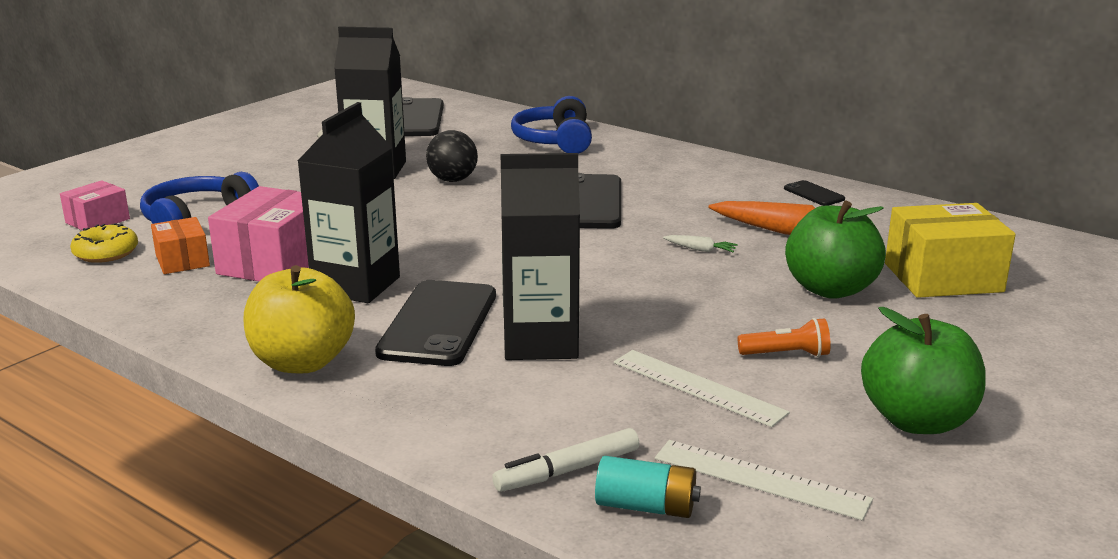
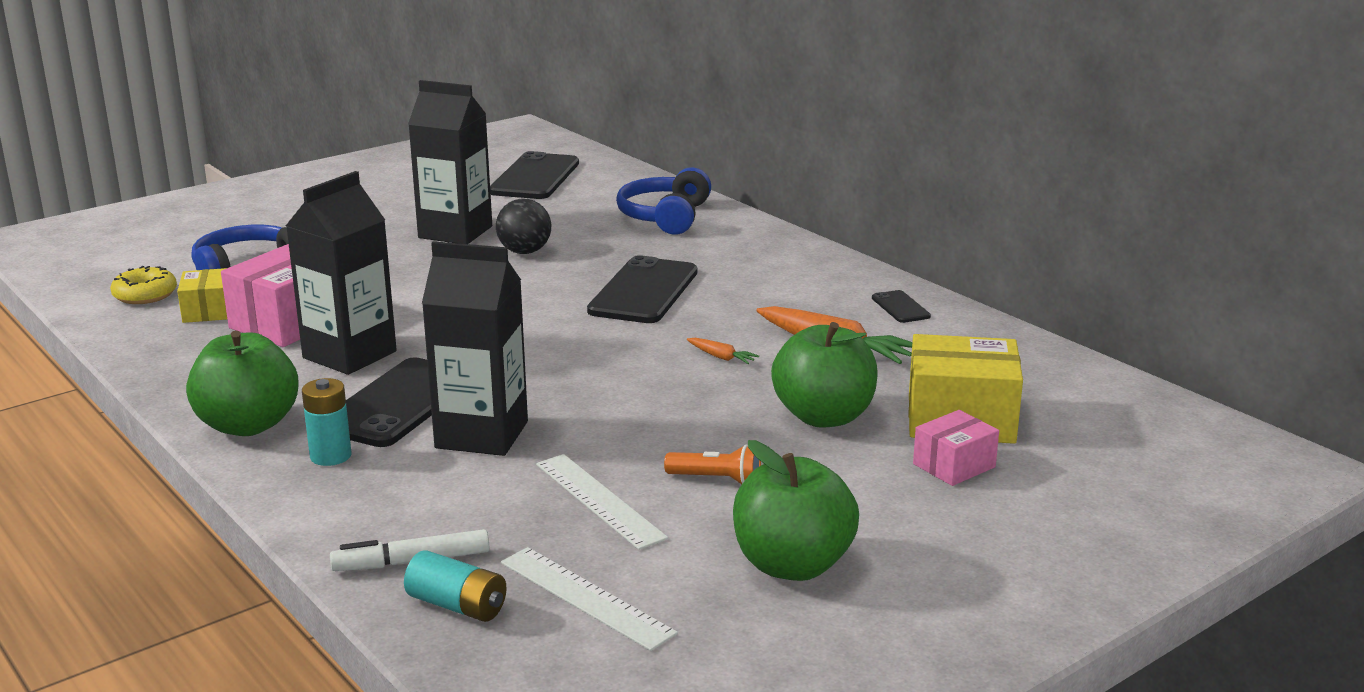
camera: 15 degrees right, 0 degrees up
(97, 221) = (158, 261): pink box -> pink box (954, 465)
(182, 261) = (208, 311): orange box -> yellow box
(302, 362) = (248, 425): yellow apple -> green apple
(408, 380) = (330, 456): none -> turquoise battery
(700, 250) = (721, 357): white carrot -> orange carrot

